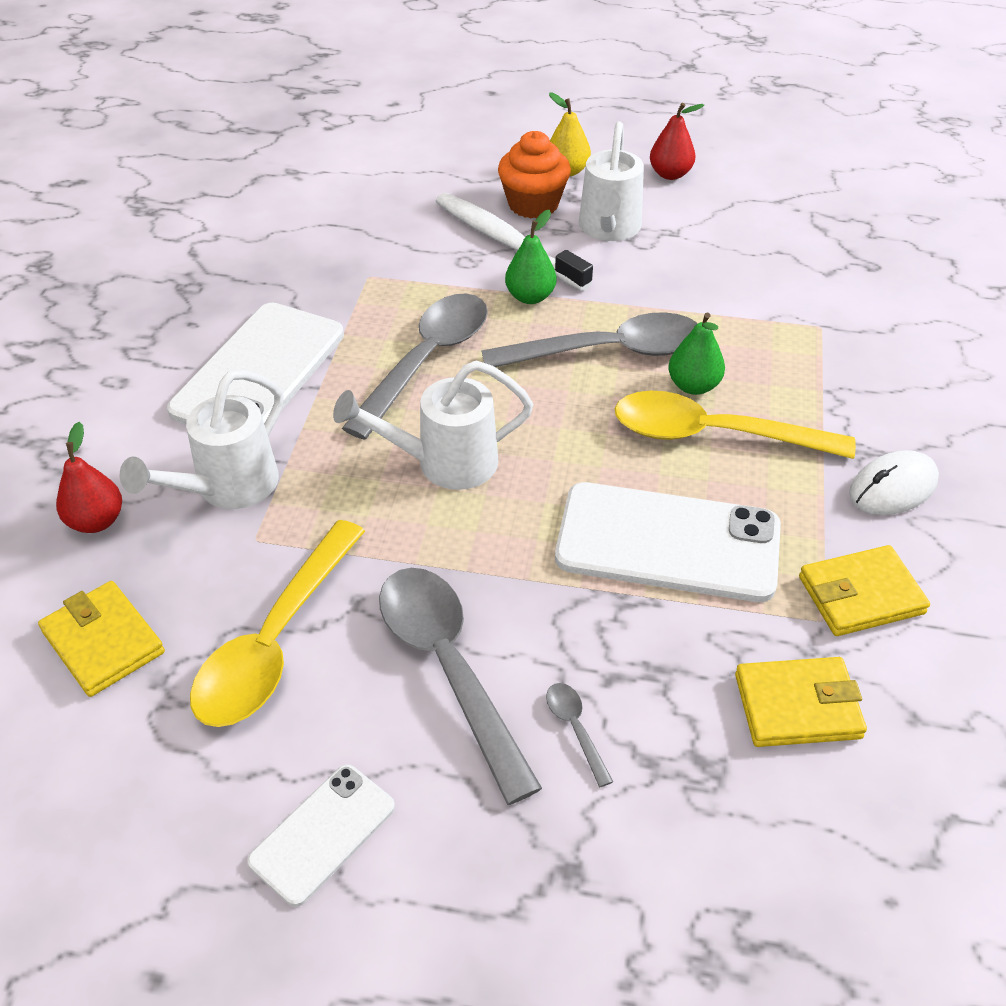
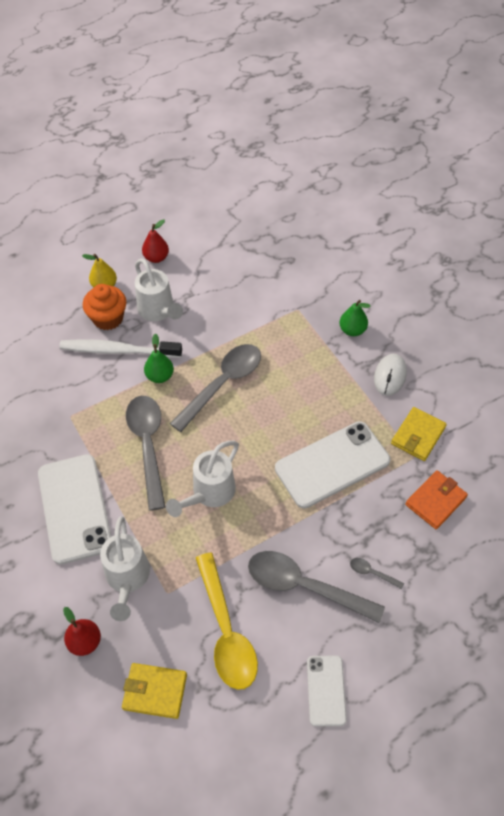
camera: 40 degrees left, 10 degrees up
(693, 386) = (274, 378): green pear -> green pear (352, 330)
(714, 435) = (304, 398): yellow spoon -> none
(797, 706) = (435, 501): yellow wallet -> orange wallet

